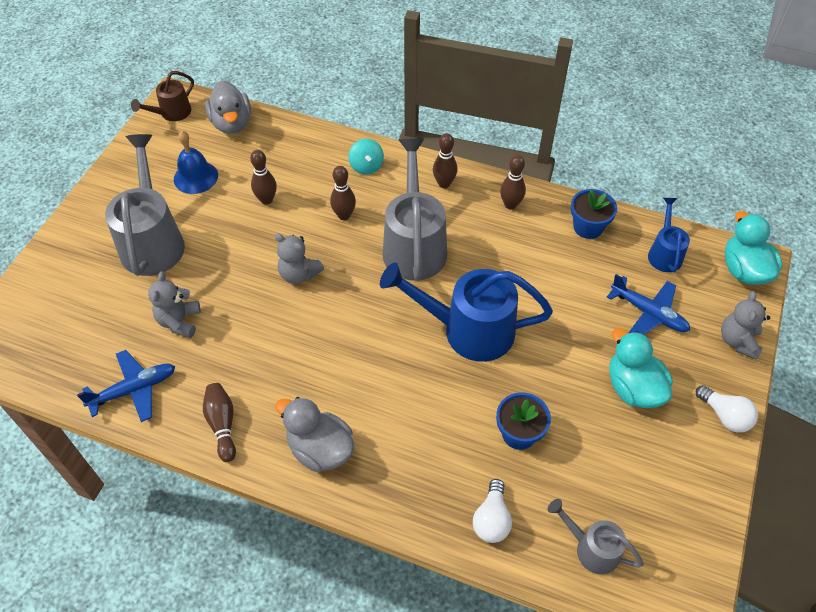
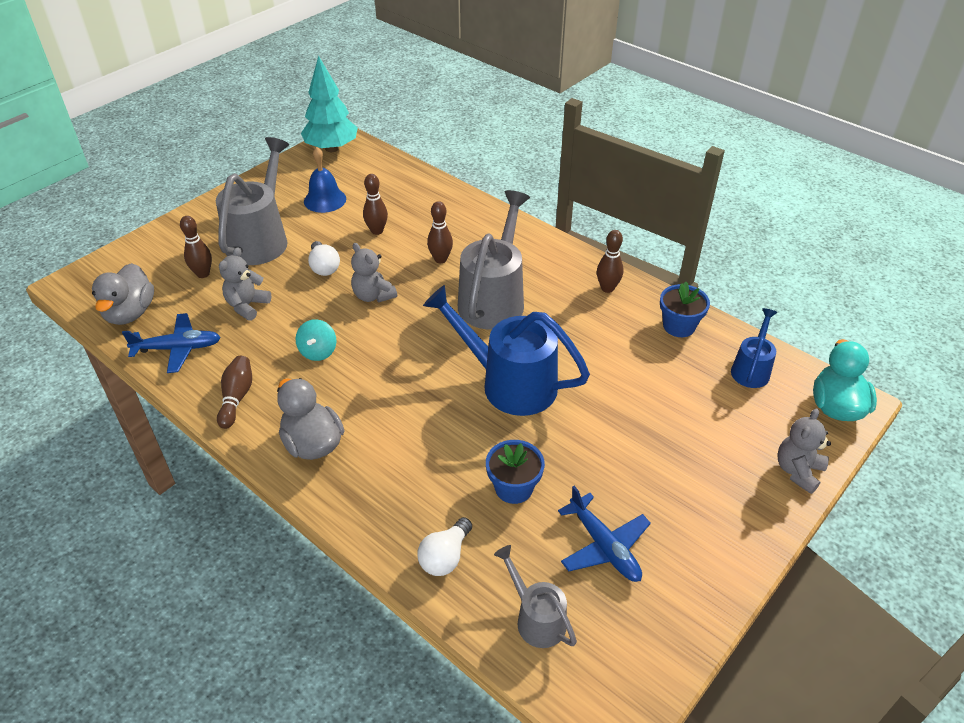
camera: 20 degrees right, 10 degrees down
(171, 113) = (331, 148): brown watering can -> turquoise tree
(232, 123) = (379, 167): grey duck -> grey duck (130, 313)
(366, 166) = (482, 225): turquoise spinning top -> turquoise spinning top (318, 351)
(444, 183) = (550, 256): brown bowling pin -> brown bowling pin (203, 274)
(633, 388) = (657, 482): turquoise duck -> none
(648, 313) = (707, 418): blue plane -> blue plane (604, 546)
(725, 416) = (749, 538): white light bulb -> white light bulb (324, 267)

